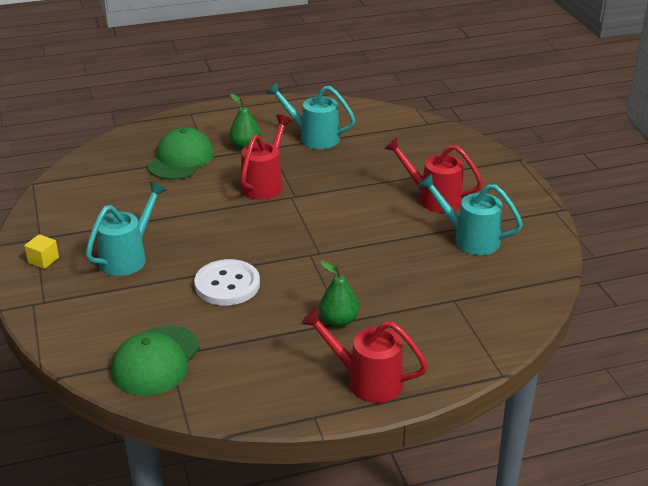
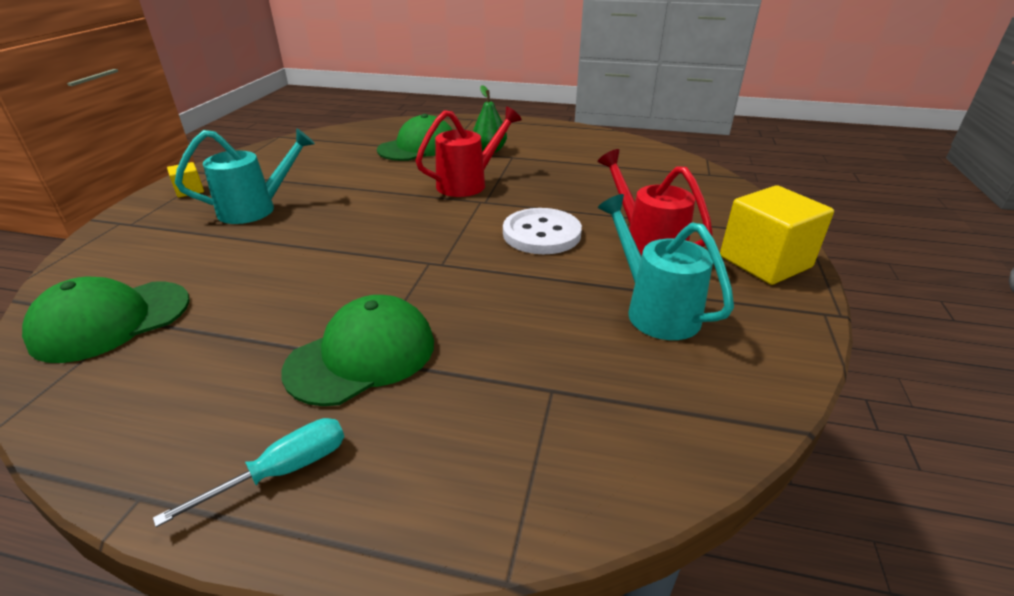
camera: 30 degrees right, 0 degrees up
(227, 285) = (301, 264): white button -> white button (541, 234)
(314, 138) = (565, 159): turquoise watering can -> none
(339, 321) = (362, 355): green pear -> green cap
(367, 381) = (283, 471): red watering can -> turquoise screwdriver
(506, 187) = (765, 262): none -> yellow cube

